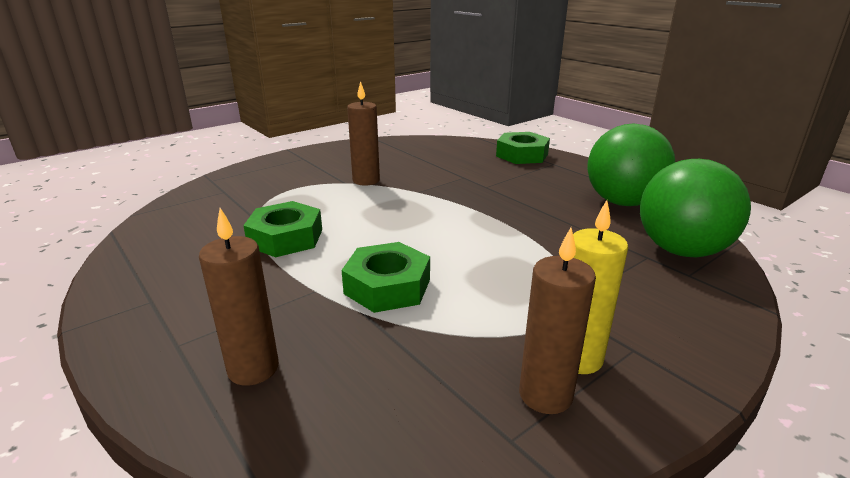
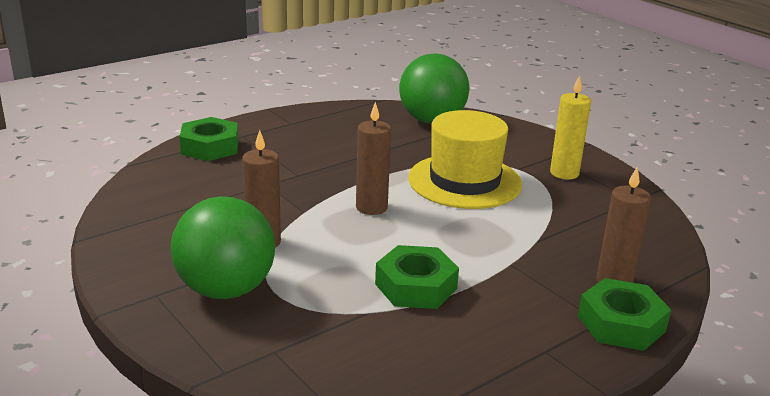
camera: 90 degrees left, 0 degrees up
(387, 286) = (498, 231): green nut -> green nut (621, 324)
(508, 268) = (464, 181): none -> yellow hat
(545, 395) = (599, 186): brown candle -> brown candle (371, 207)
(622, 202) = (347, 123): green ball -> green ball (226, 289)

